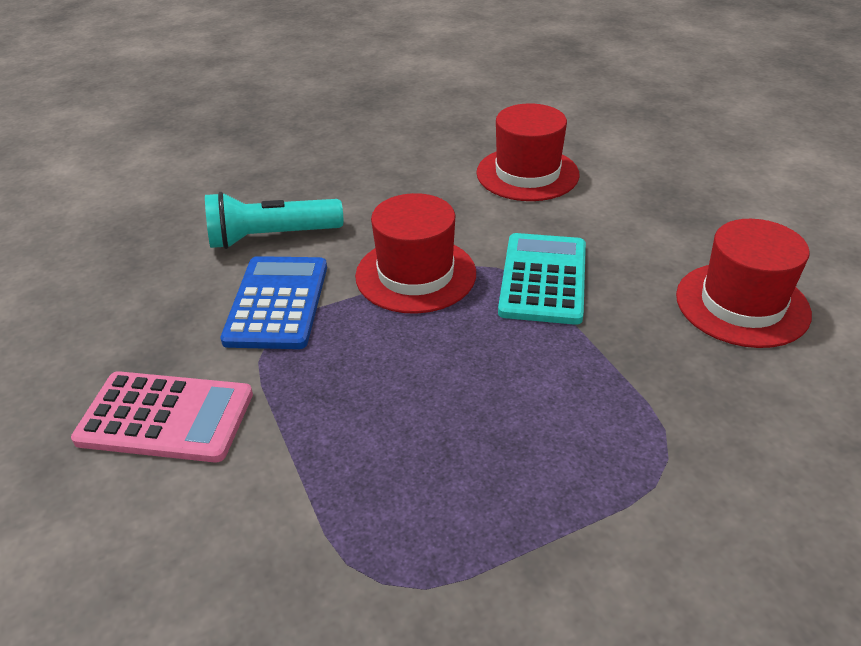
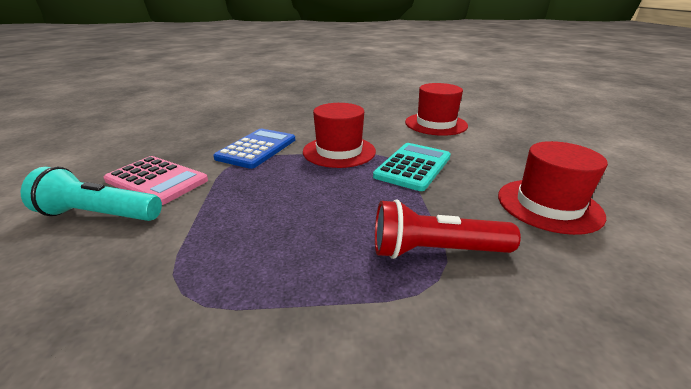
camera: 20 degrees right, 10 degrees down
(271, 237) = (279, 125): turquoise flashlight -> turquoise flashlight (99, 215)
(645, 419) = (435, 251): none -> red flashlight

